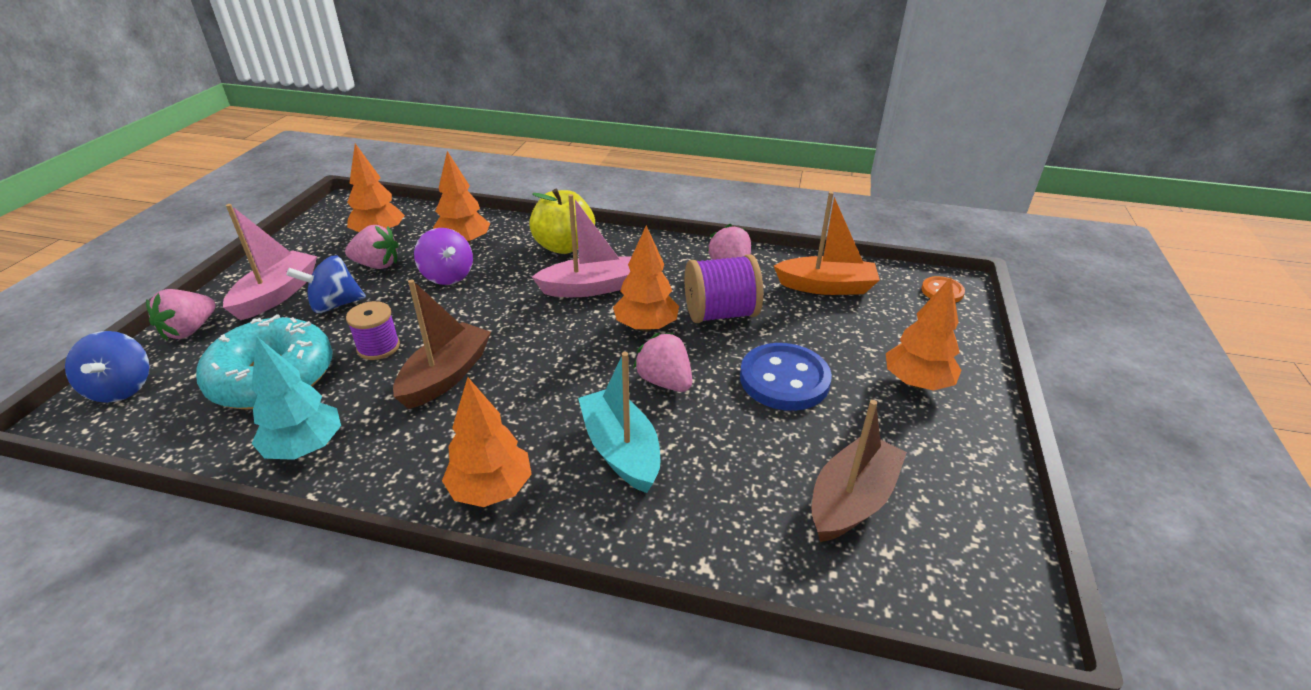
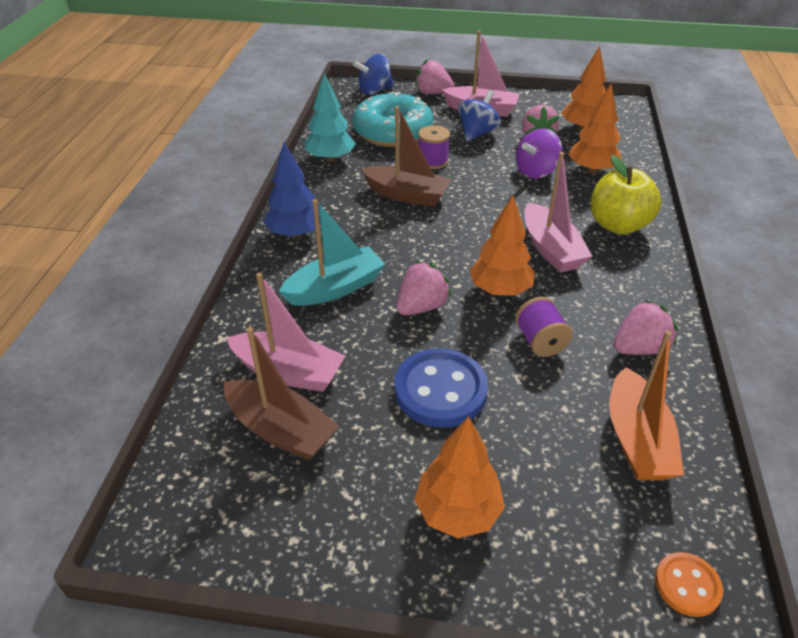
camera: 85 degrees right, 5 degrees up
(334, 305) = (477, 133): blue spinning top -> blue spinning top turned 60 degrees clockwise
(491, 490) = (295, 233): orange tree -> blue tree
(720, 314) = (540, 341): purple spool -> purple spool, size x0.63
(765, 494) = (289, 372): none -> pink boat

